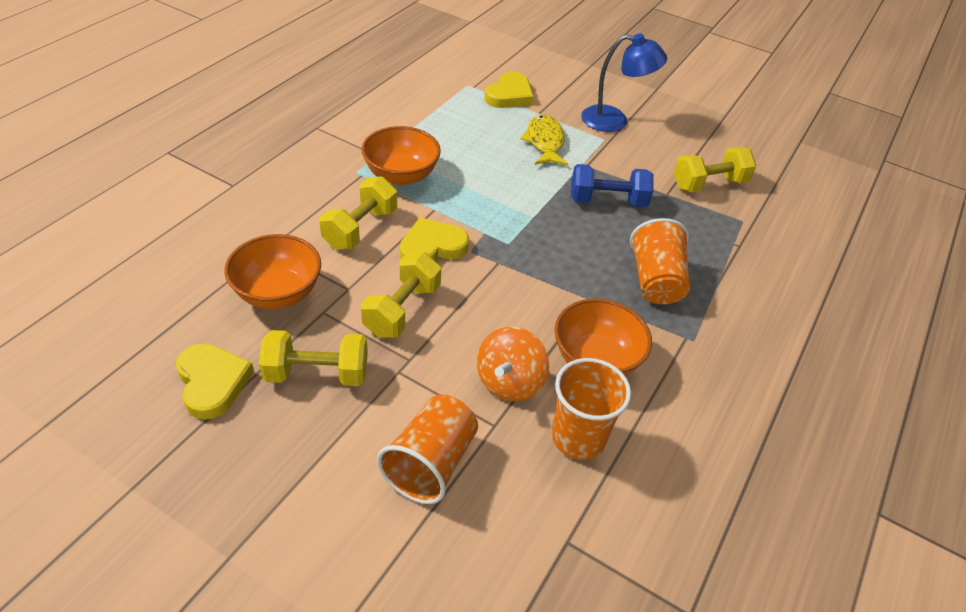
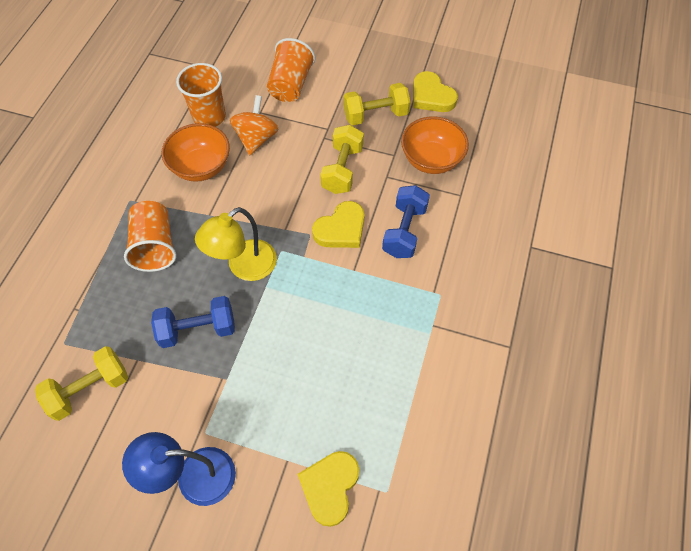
camera: 170 degrees right, 15 degrees up
(360, 229) = (404, 231): yellow dumbbell -> blue dumbbell
(401, 175) = (398, 303): orange bowl -> none
(544, 142) = (271, 403): yellow fish -> none
(553, 238) = (244, 267): none -> yellow lamp

